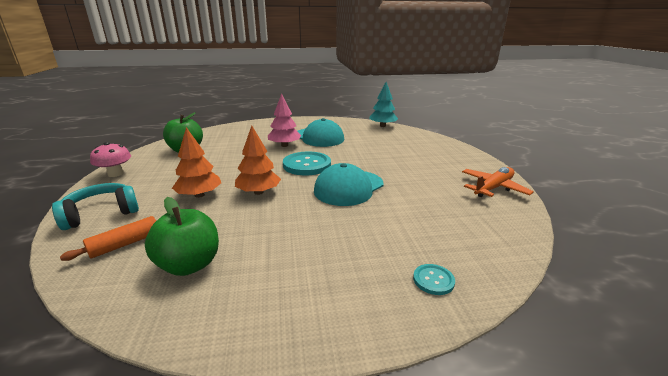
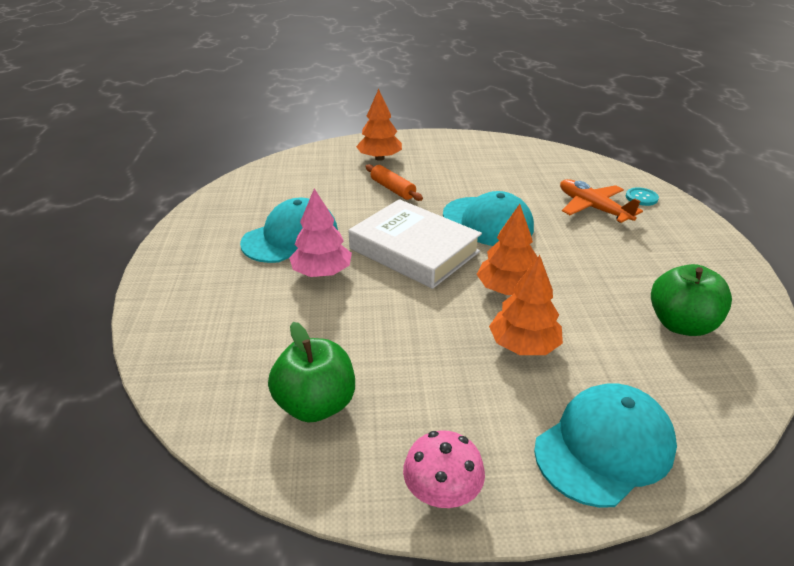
camera: 85 degrees left, 10 degrees up
(101, 214) = (604, 447): turquoise headphones -> turquoise cap
(125, 244) = (667, 388): orange rolling pin -> orange rolling pin (392, 189)
(307, 165) = (414, 250): turquoise button -> white book
(382, 126) = (254, 177): turquoise tree -> none
(432, 152) = (379, 158): none -> orange tree
(493, 188) = (481, 146): orange plane -> orange plane (593, 208)

